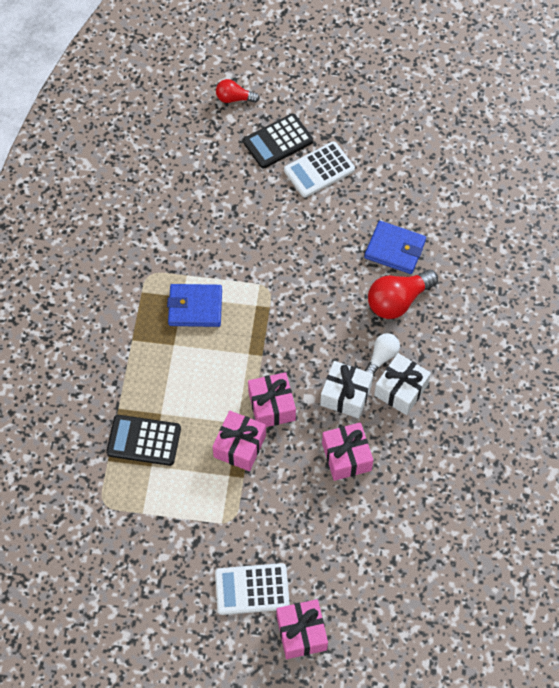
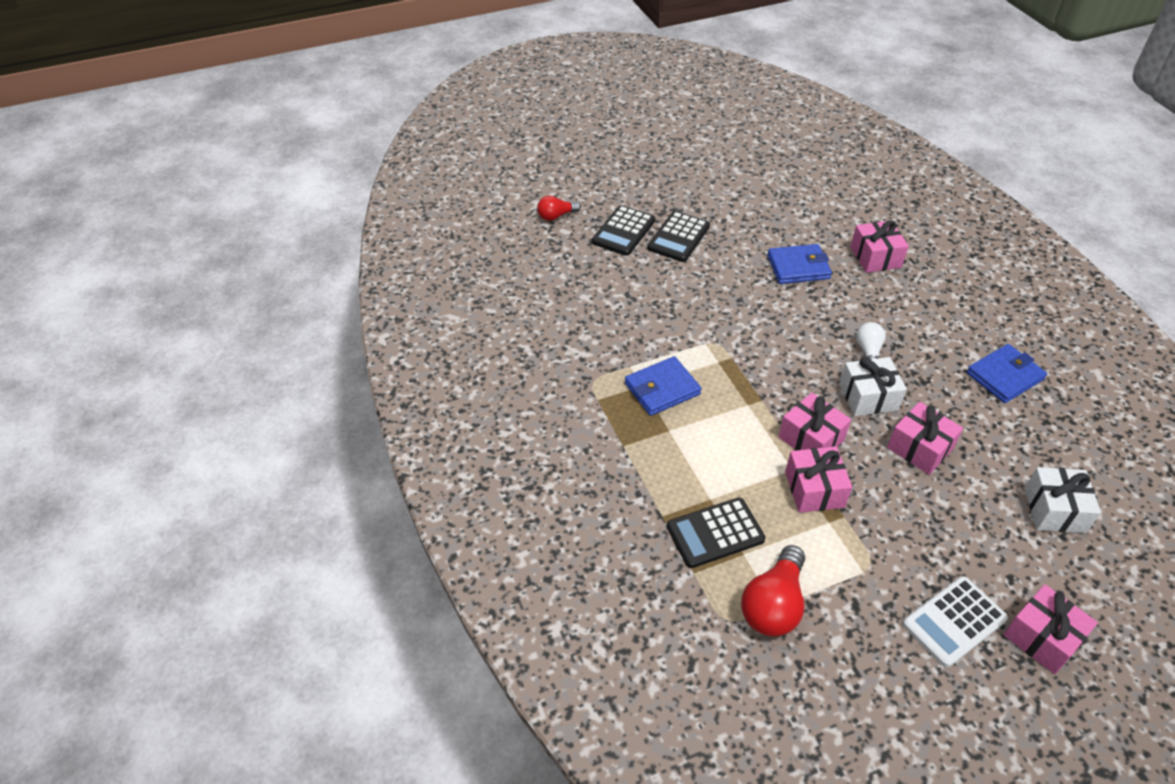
camera: 30 degrees left, 15 degrees down
(319, 170) = (678, 237): white calculator -> black calculator
(398, 301) = (839, 303): red light bulb -> red light bulb (773, 605)
(401, 390) = (910, 369): white gift -> white gift (1054, 510)
(470, 272) = (875, 257): none -> pink gift
(472, 435) = (1004, 376): none -> blue wallet

